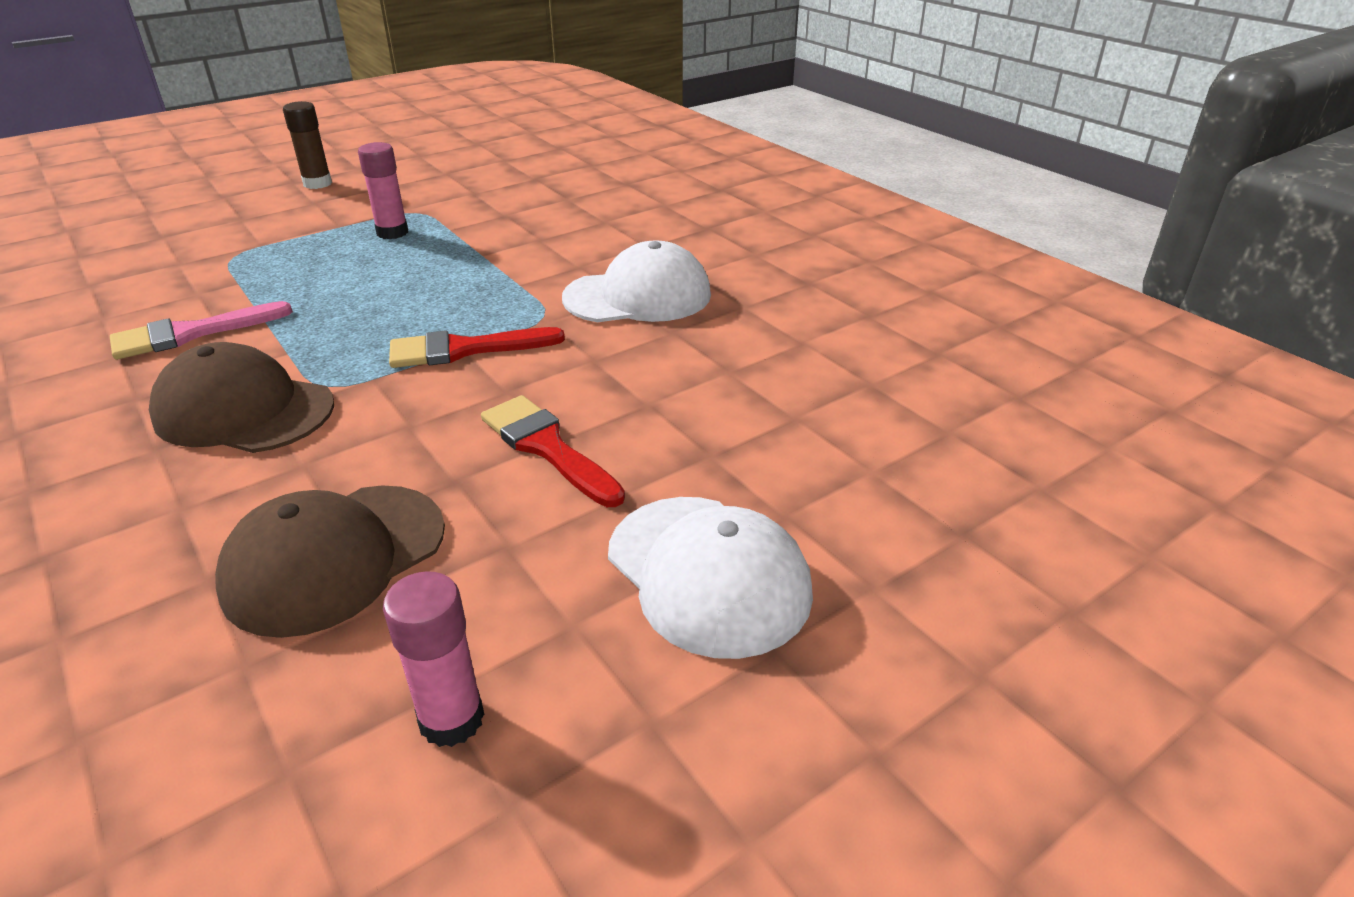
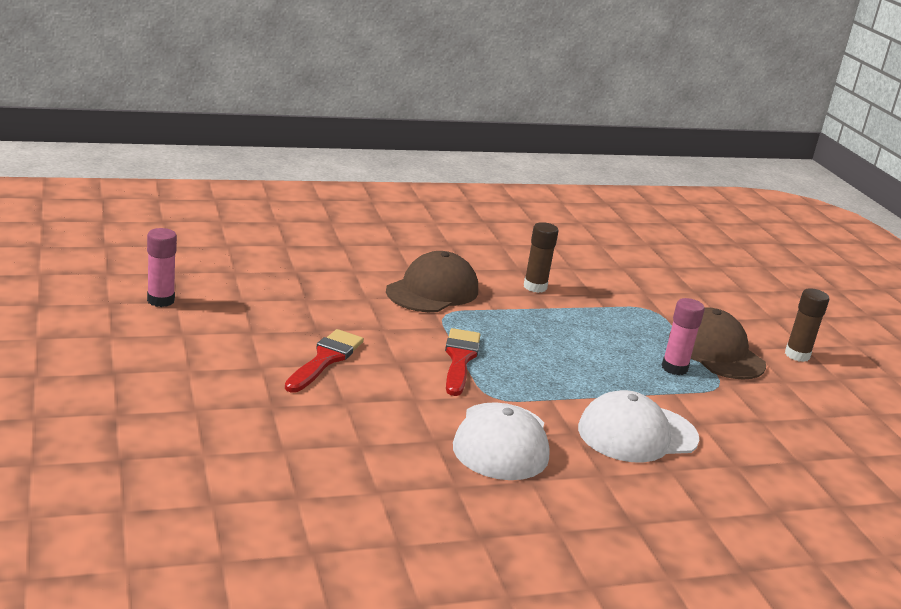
camera: 105 degrees right, 10 degrees down
(191, 334) = (535, 287): pink brush -> brown glue stick
(335, 558) = (283, 294): brown cap -> brown cap (716, 351)
(547, 447) = (325, 359): red brush -> red brush turned 45 degrees counterclockwise
(708, 573) = (177, 373): white cap -> white cap (637, 434)

